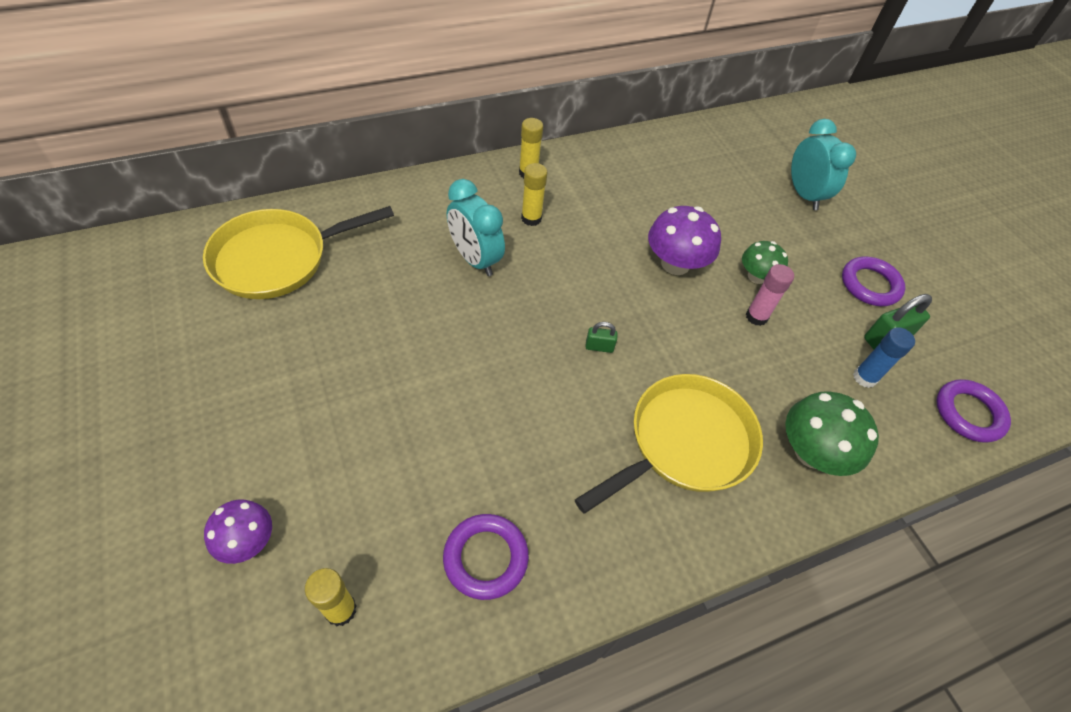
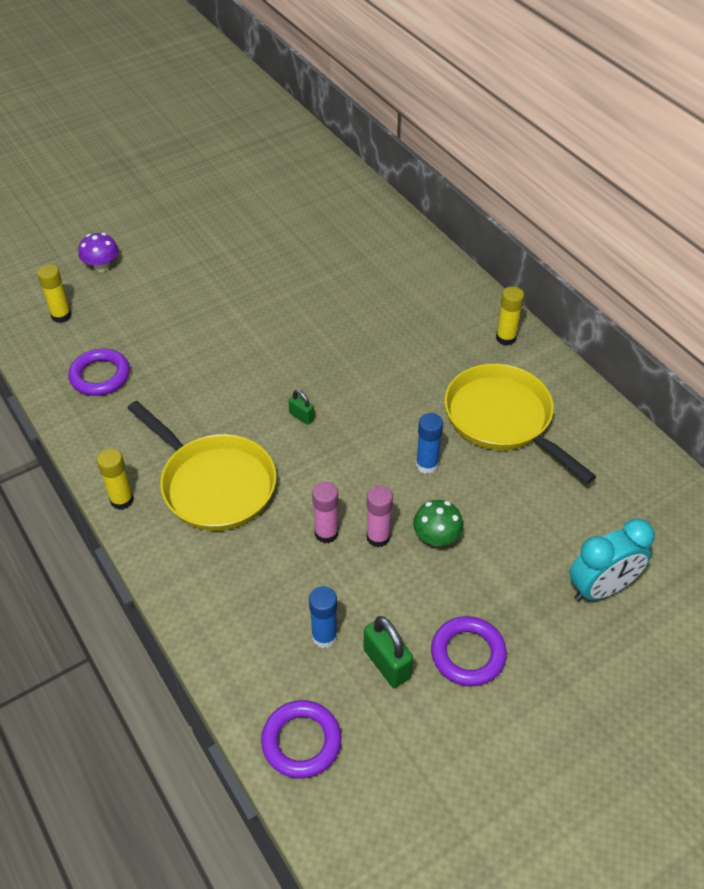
camera: 85 degrees right, 5 degrees down
(278, 259) = (331, 216): yellow pan -> yellow pan (503, 419)
(475, 259) = (374, 322): turquoise clock -> none
(531, 218) = (442, 350): yellow glue stick -> yellow glue stick (122, 500)
(599, 347) = (301, 416): green padlock -> green padlock turned 45 degrees counterclockwise
(675, 264) = (427, 465): purple mushroom -> blue glue stick
(752, 354) = (326, 533): none -> pink glue stick
(811, 452) = (222, 582): green mushroom -> none

